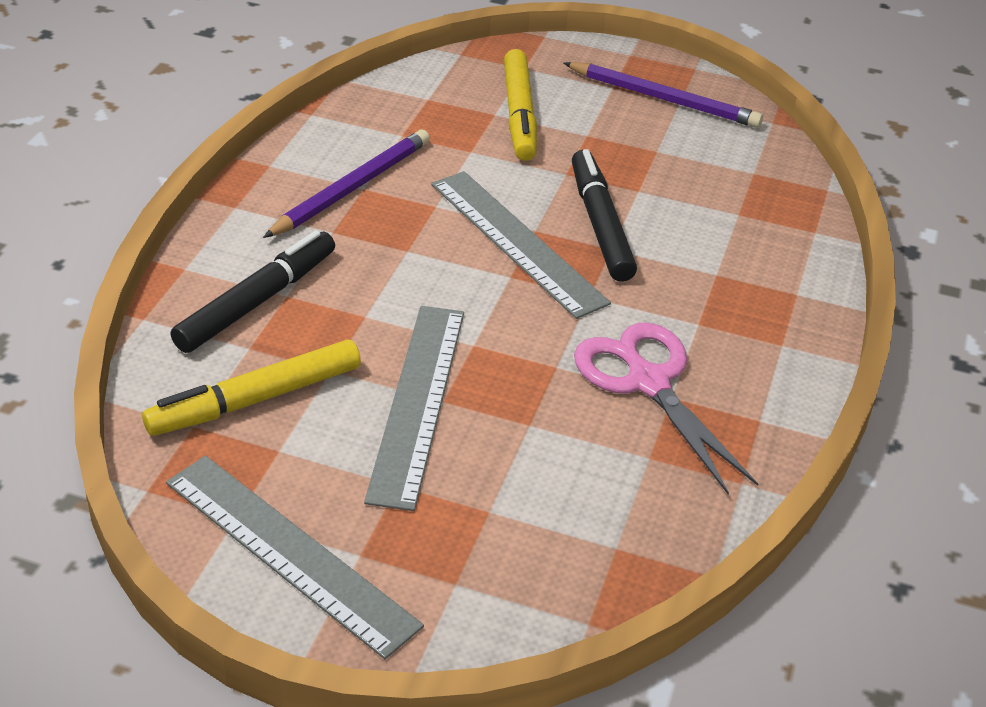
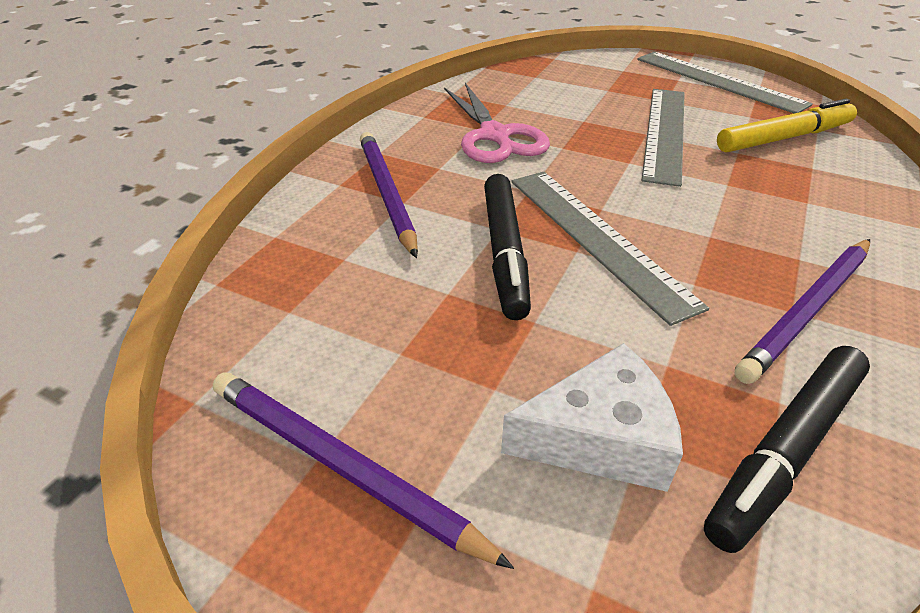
camera: 170 degrees left, 0 degrees up
(257, 302) = (831, 197): black marker -> black marker (785, 450)
(519, 114) = (600, 438): yellow marker -> white cheese
(738, 282) = (387, 194): none -> purple pencil

